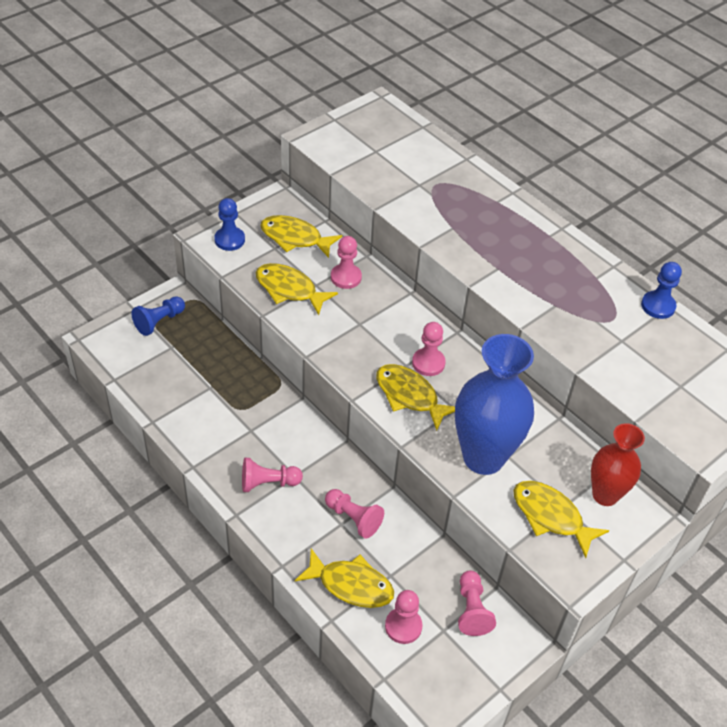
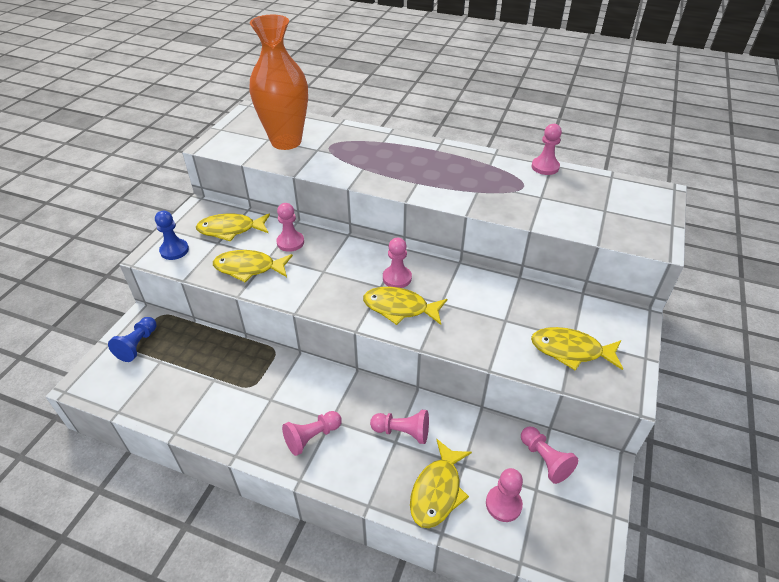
camera: 25 degrees left, 5 degrees down
(351, 585) = (437, 491): yellow fish -> yellow fish turned 120 degrees clockwise
(393, 161) = (286, 141): none -> orange vase
(483, 457) = (489, 329): blue vase -> none
(605, 495) = (594, 317): red vase -> none
(658, 306) = (545, 167): blue pawn -> pink pawn

